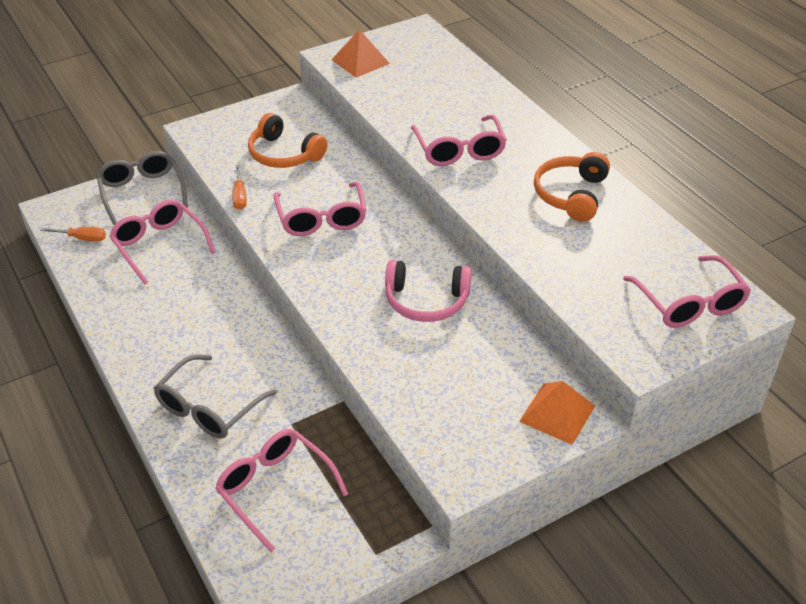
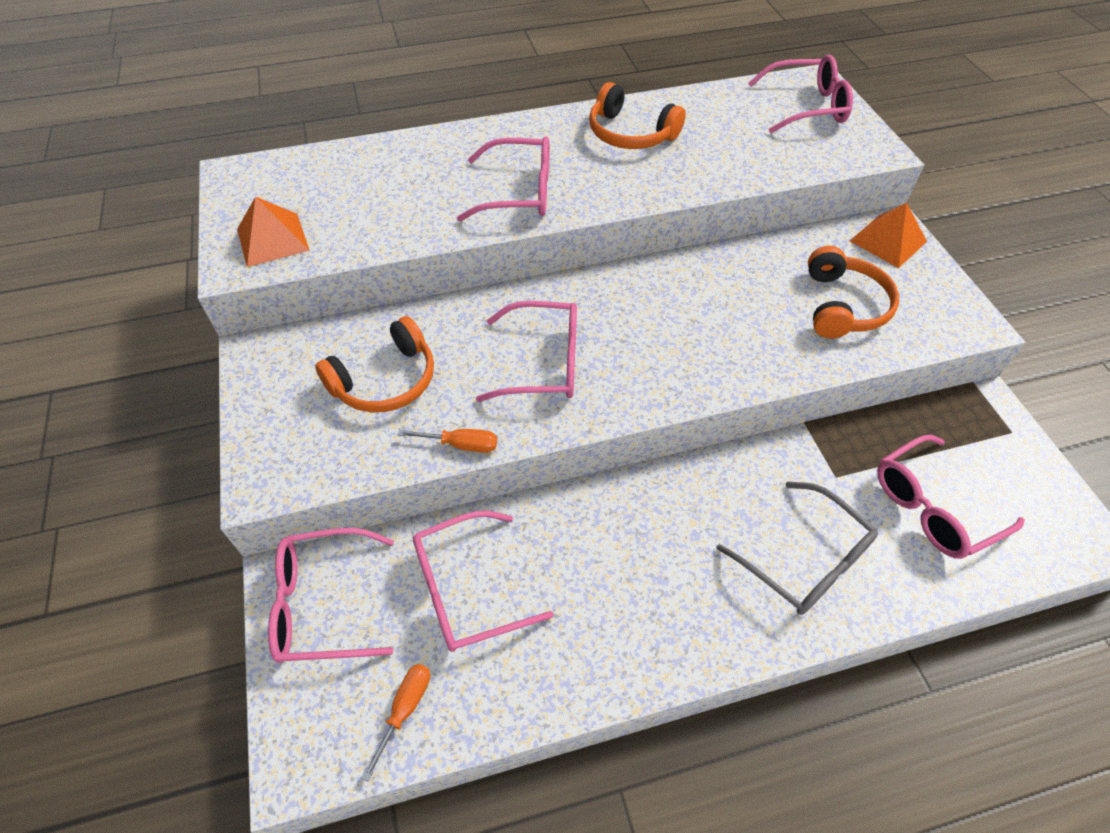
camera: 75 degrees left, 10 degrees up
(142, 192) = (324, 603): grey glasses -> pink glasses
(426, 301) = (717, 297): pink headphones -> none
(448, 381) = (843, 306): none -> orange headphones

